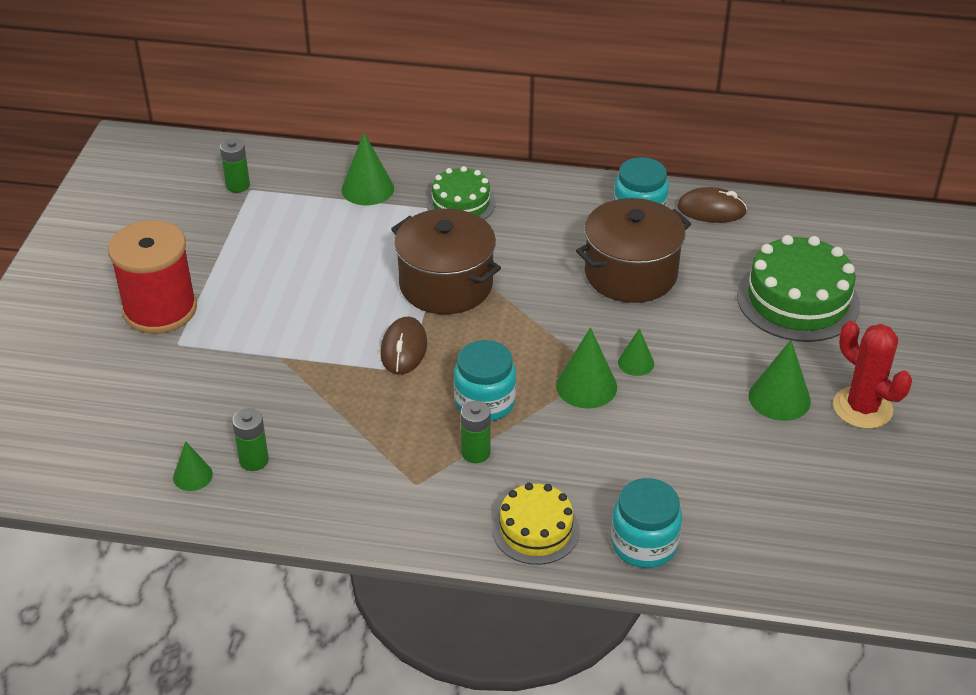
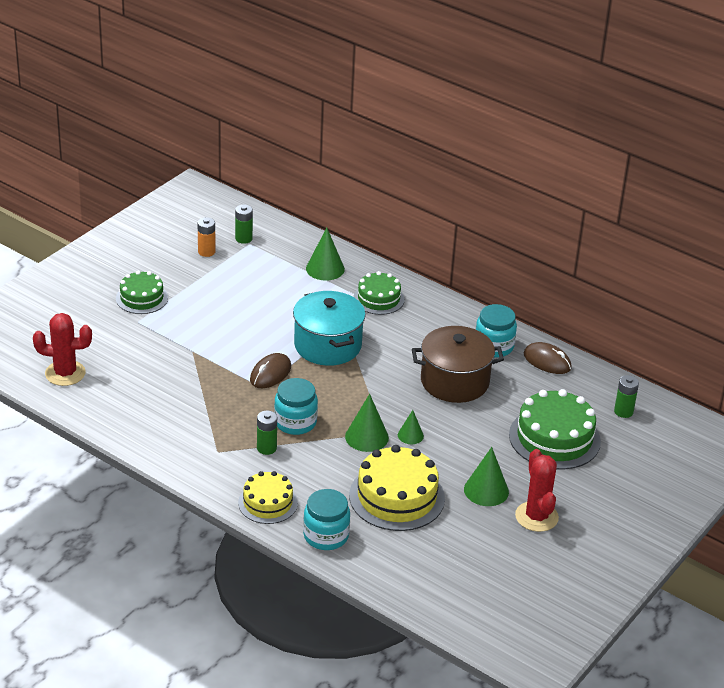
camera: 25 degrees right, 5 degrees down
(127, 456) = (65, 373): none -> red cactus
(160, 310) = (141, 298): red spool -> green cake
(192, 476) = (93, 398): green cone -> none
(202, 218) = (206, 252): none -> orange battery
(254, 460) = (134, 403): green battery -> green battery (623, 411)
(446, 285) = (327, 345): brown pot -> turquoise pot
(685, 451) = (397, 497): none -> yellow cake

